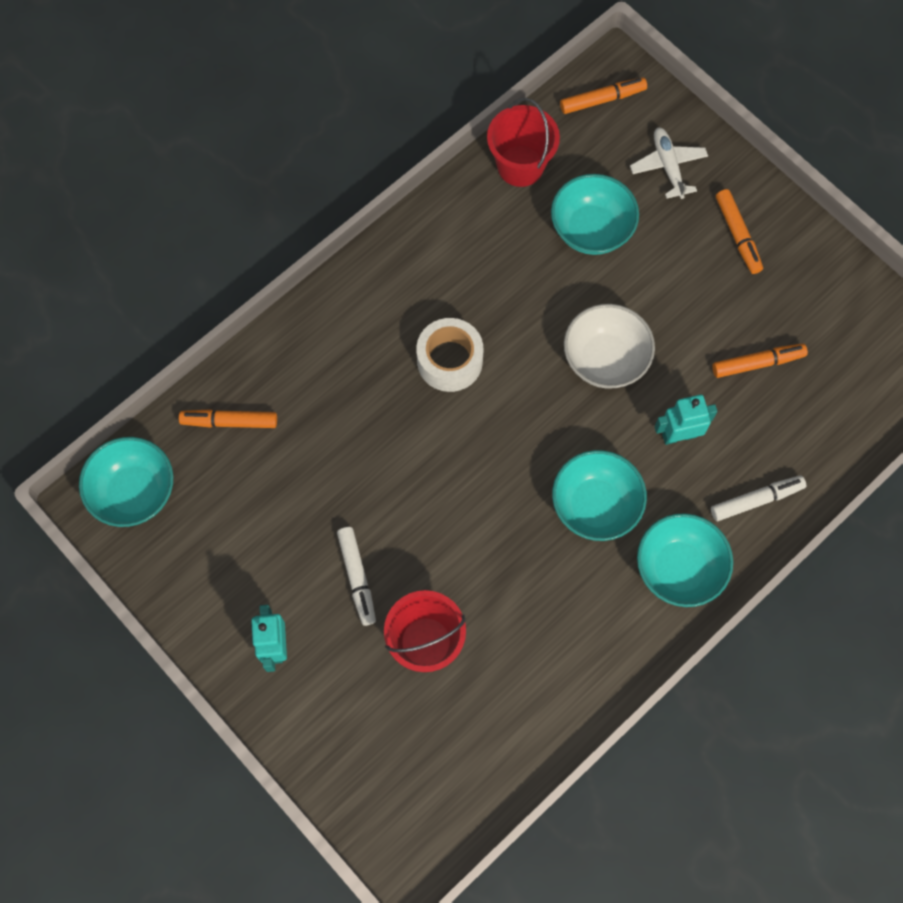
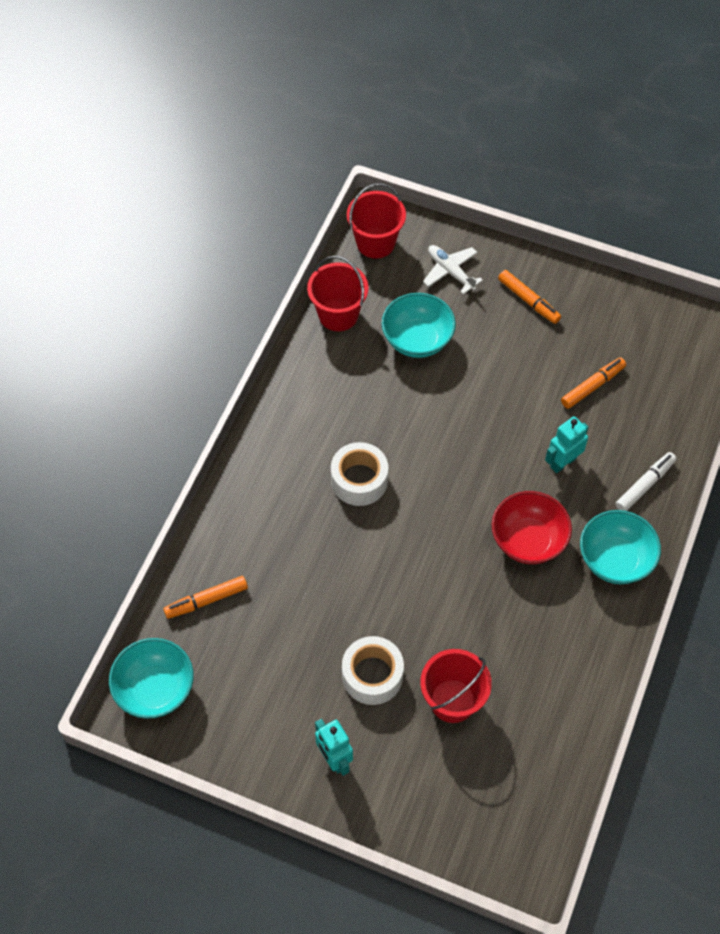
camera: 25 degrees left, 10 degrees down
(357, 577) = (372, 675): white marker -> white tape
(595, 505) = (528, 540): turquoise bowl -> red bowl
(602, 99) = (375, 243): orange marker -> red bucket
(605, 359) = (478, 430): white bowl -> none

